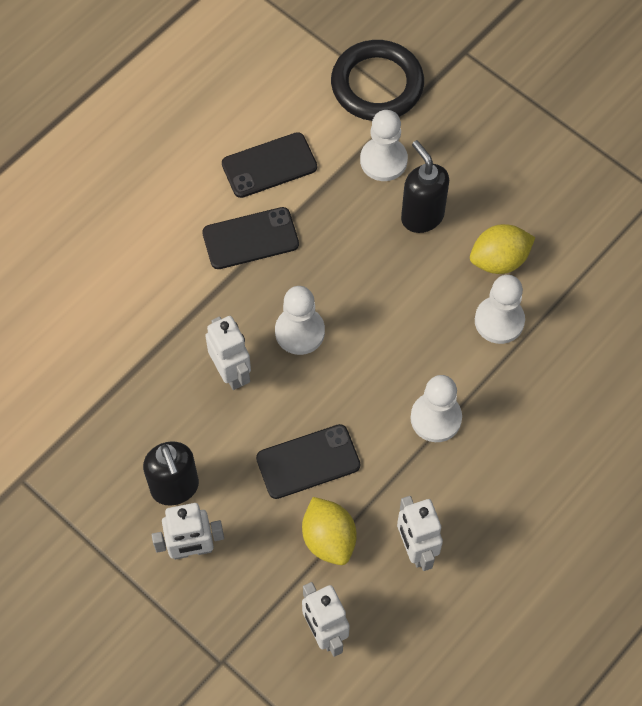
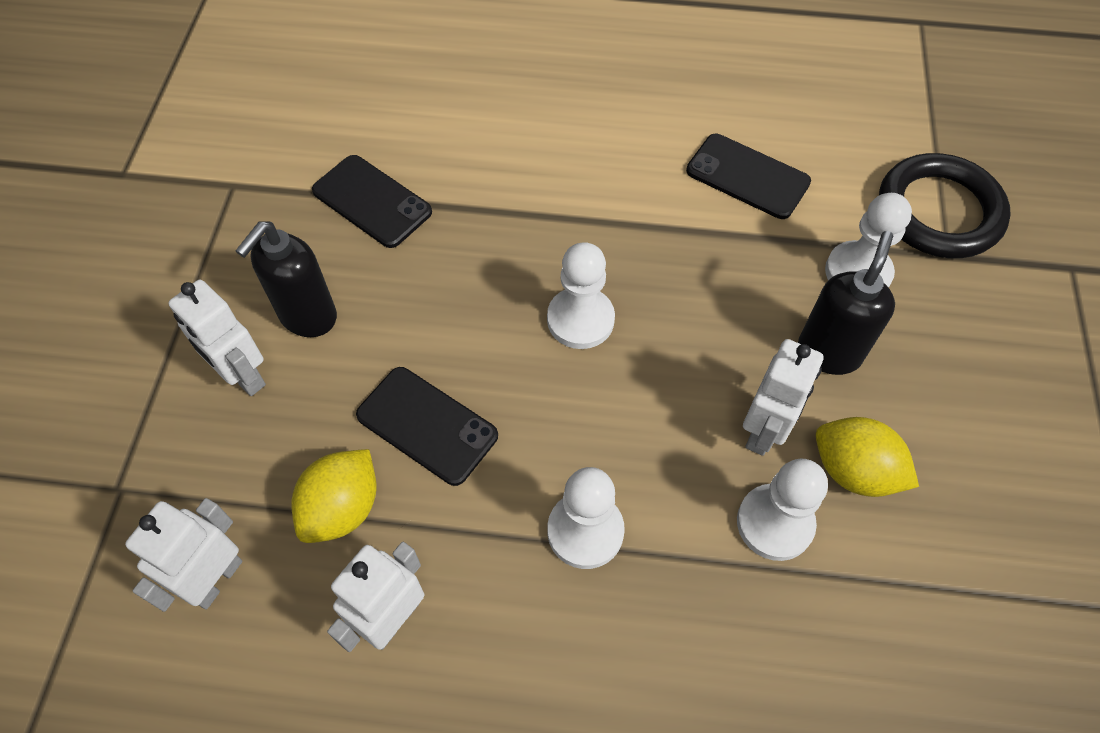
camera: 55 degrees right, 5 degrees down
(231, 372) = (481, 286): white robot -> white robot (764, 431)
(250, 238) = (650, 210): black phone -> black phone (372, 201)

